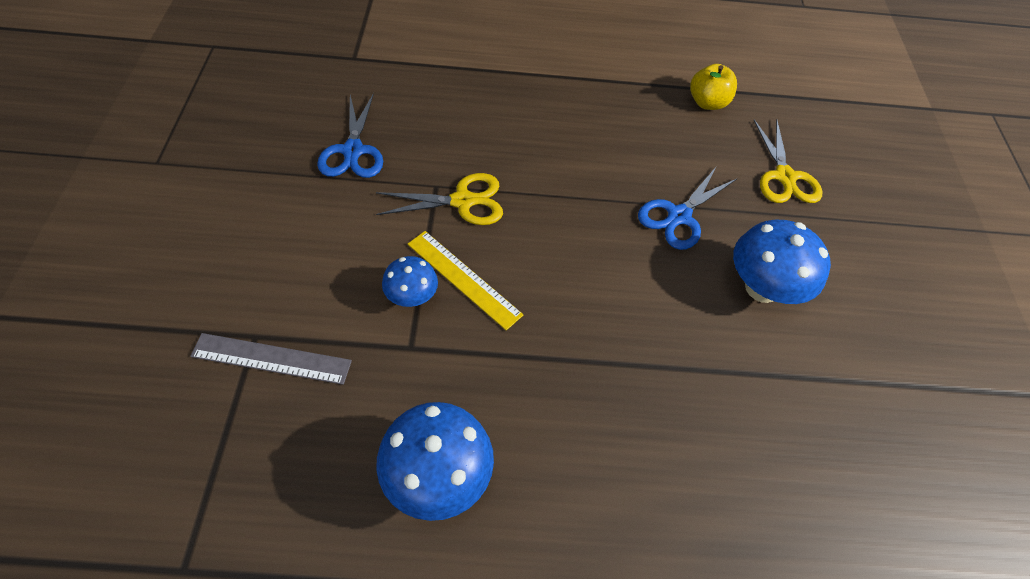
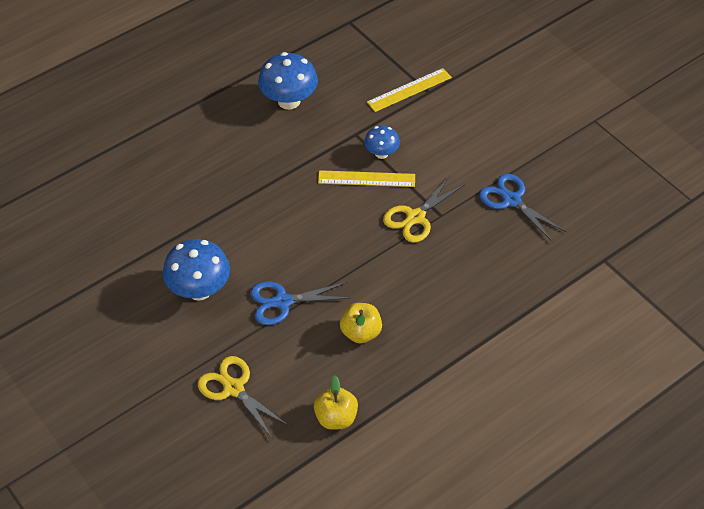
camera: 145 degrees right, 5 degrees down
(271, 359) = (409, 90): grey ruler -> yellow ruler
(627, 143) = (361, 333): none -> yellow apple
(679, 216) = (282, 302): blue scissors -> blue scissors turned 105 degrees counterclockwise

